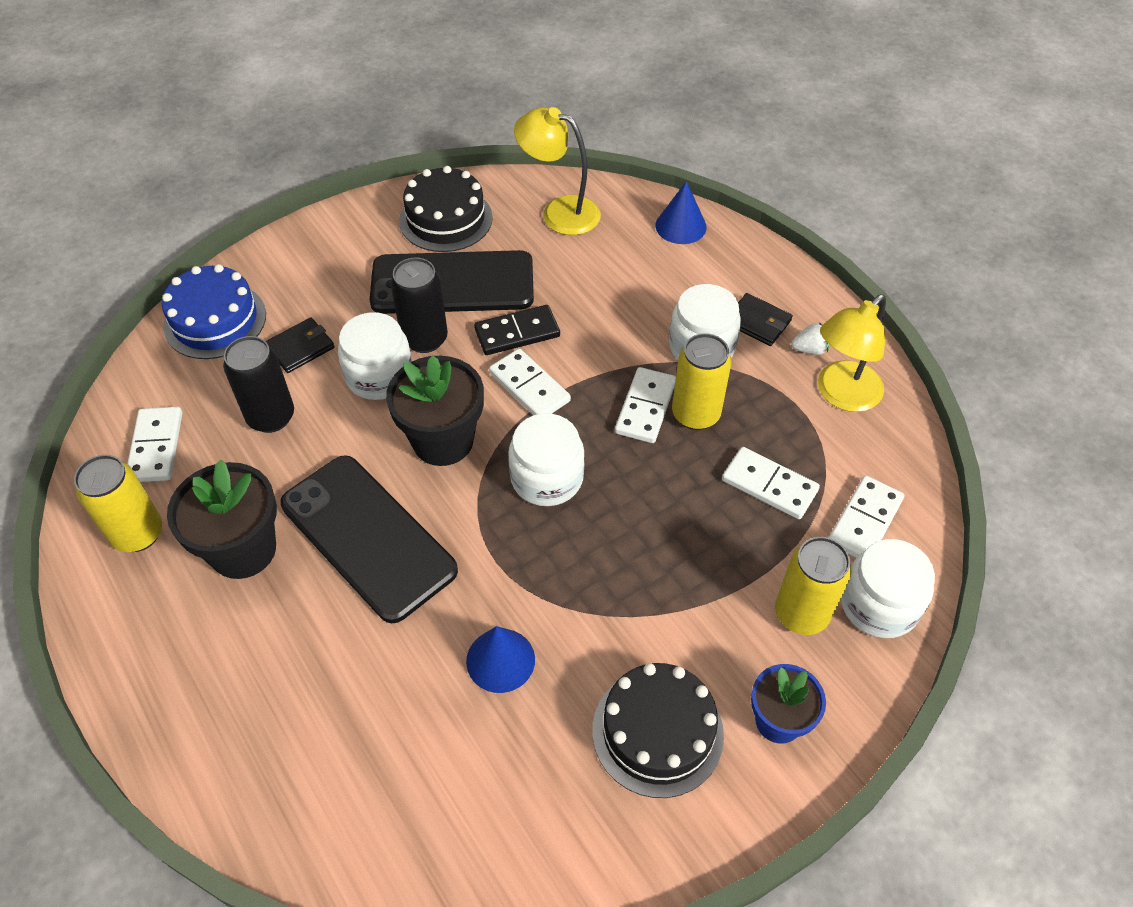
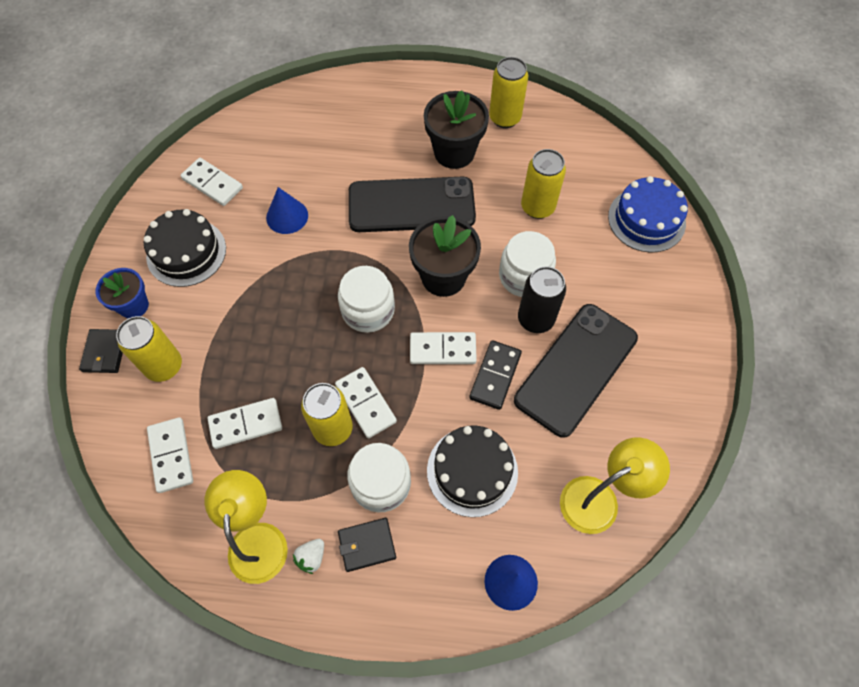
camera: 130 degrees right, 10 degrees up
(156, 447) = (560, 149): white domino -> white domino (212, 184)
(271, 417) = (537, 207): black can -> yellow can
(300, 347) = (584, 249): black wallet -> black wallet (105, 352)
(446, 219) = (652, 410): black cake -> black cake (472, 471)
(879, 604) = (125, 411): white jar -> none

